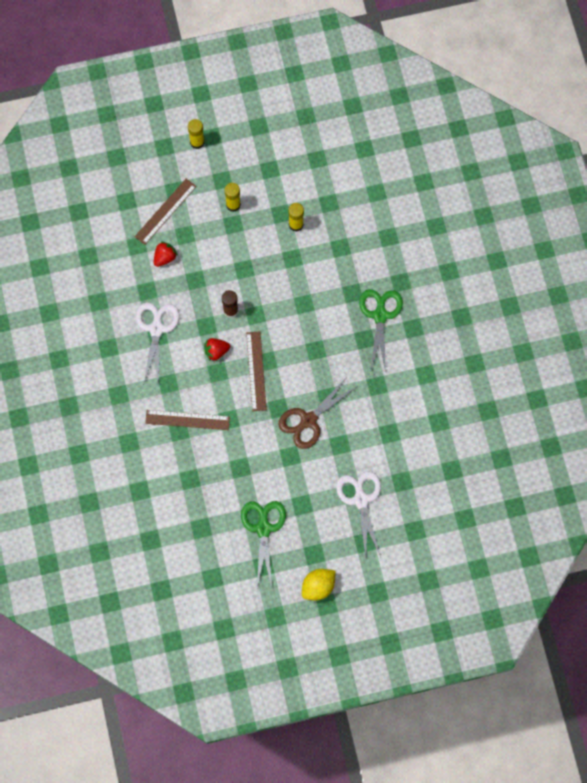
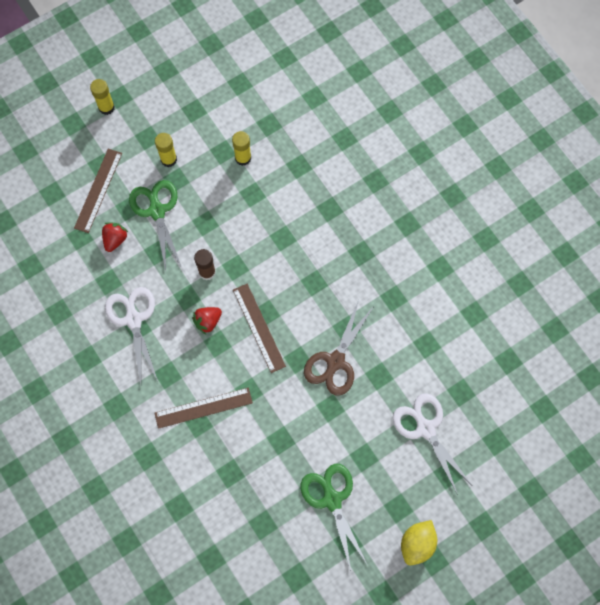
camera: 20 degrees left, 0 degrees up
(380, 315) = (368, 222): green scissors -> green scissors (157, 211)

